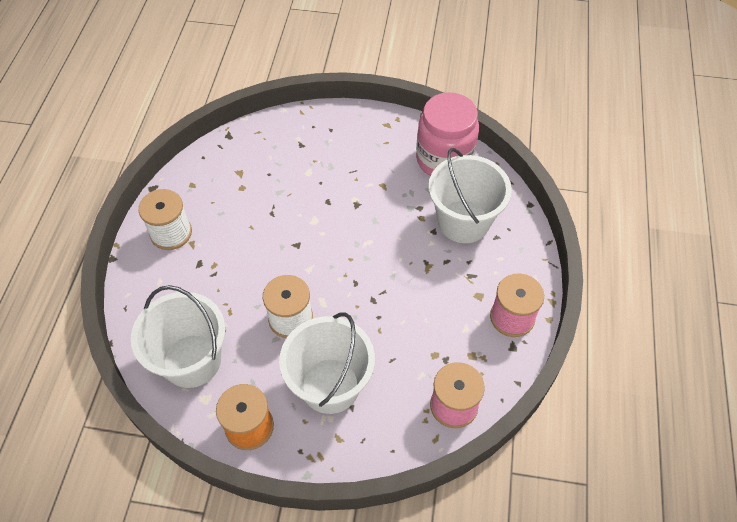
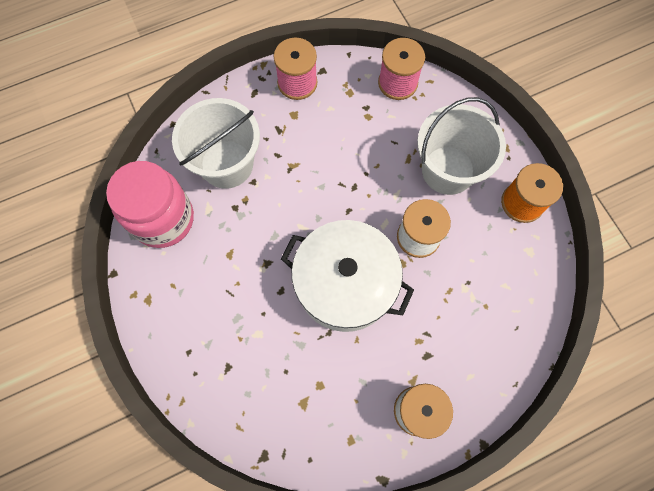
camera: 125 degrees left, 15 degrees up
(192, 360) = (511, 285): white bucket -> none
(297, 244) = (345, 284): none -> white pot

